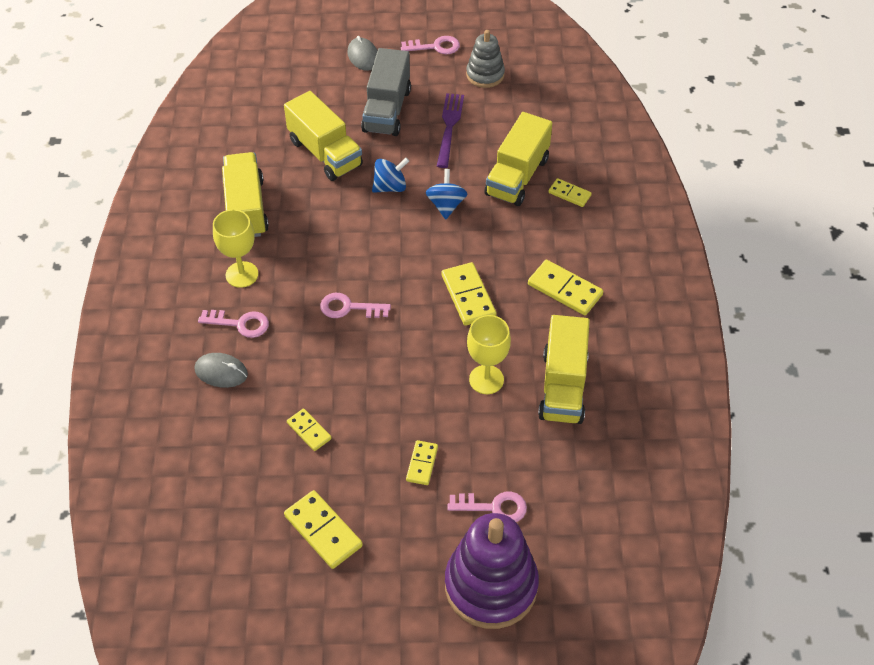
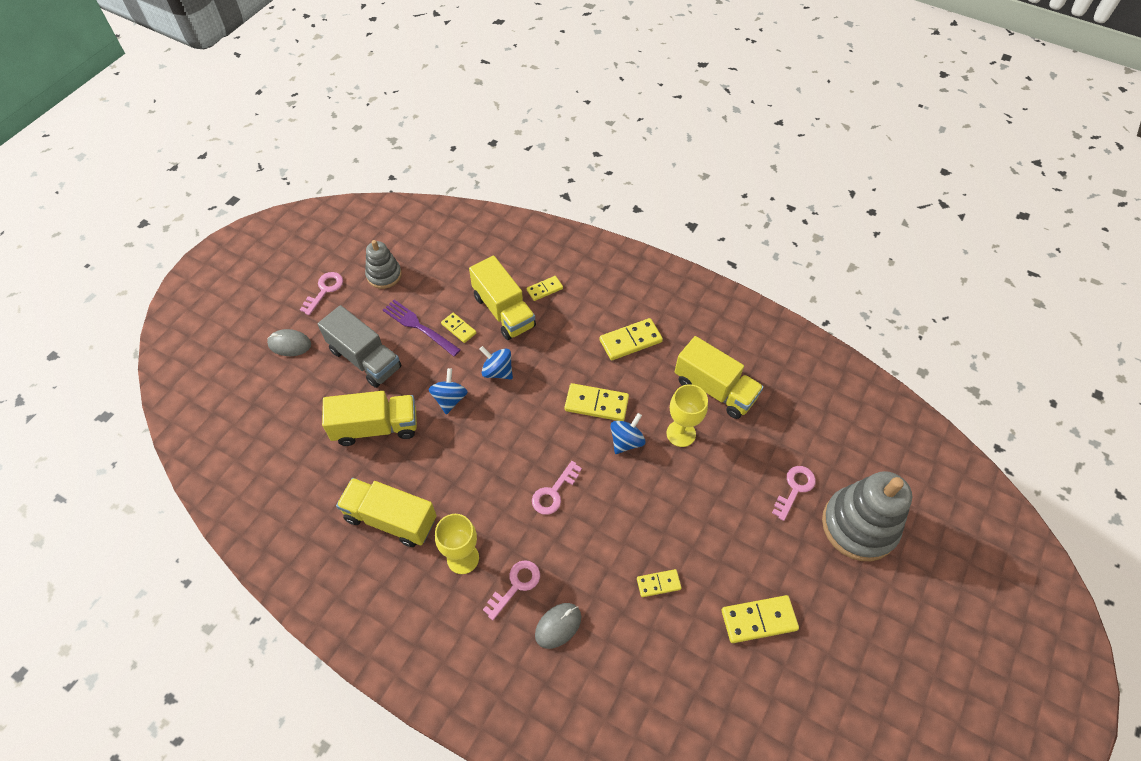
camera: 60 degrees left, 5 degrees up
(422, 464) = (733, 517): yellow domino -> yellow domino (459, 328)
(444, 338) = (626, 441): none -> blue spinning top
(491, 585) = (859, 526): purple stacking toy -> grey stacking toy

